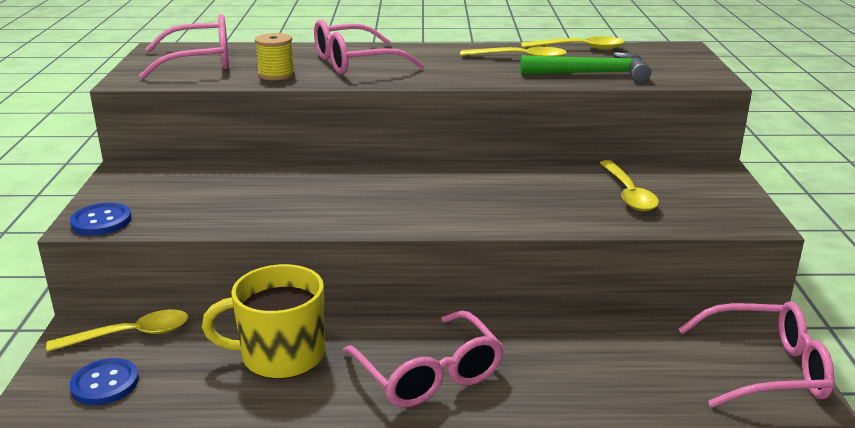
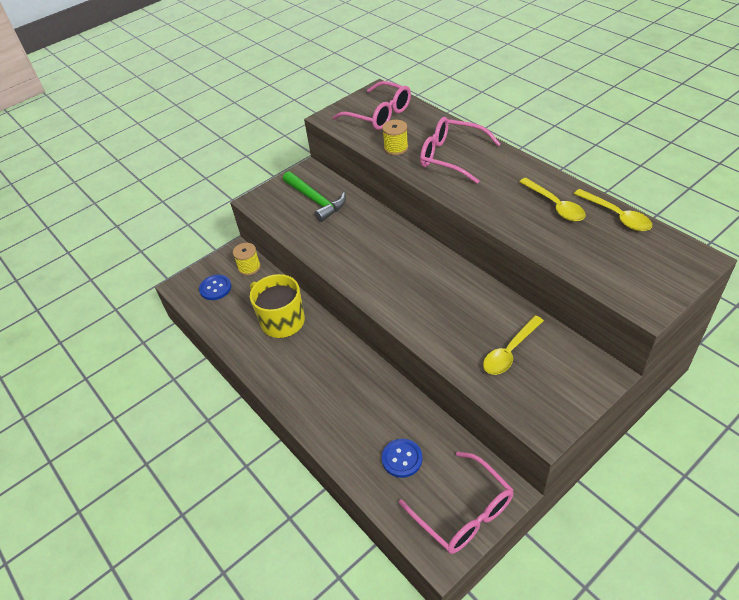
camera: 55 degrees right, 20 degrees up
(101, 221) = (261, 203): blue button -> blue button (402, 459)
(130, 335) = (249, 267): yellow spoon -> yellow spool
(429, 374) = (318, 378): pink glasses -> none
(591, 74) = (571, 249): green hammer -> green hammer (315, 200)

